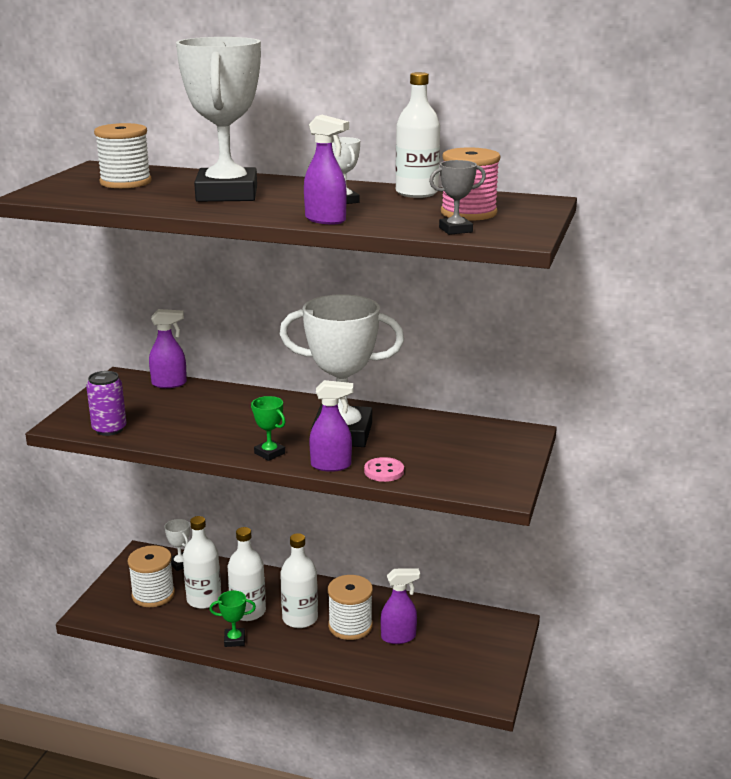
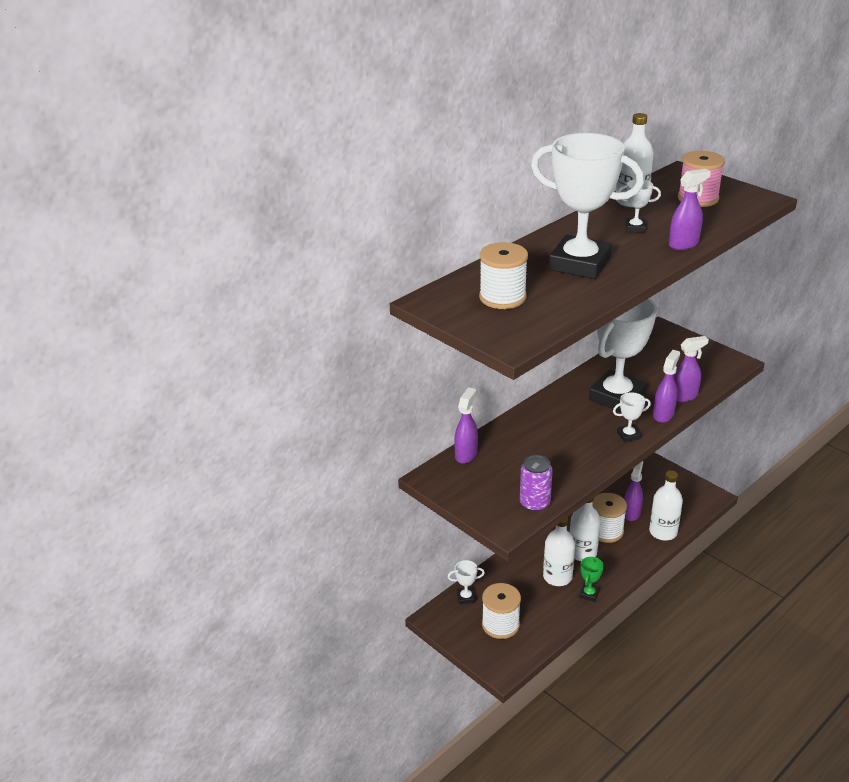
camera: 60 degrees left, 10 degrees up
(204, 599) = (526, 597): white bottle -> white bottle (663, 532)
(269, 453) = (628, 435): green trophy -> white trophy
(384, 471) = (684, 396): pink button -> purple spray bottle
(455, 230) = (736, 211): grey trophy -> none

